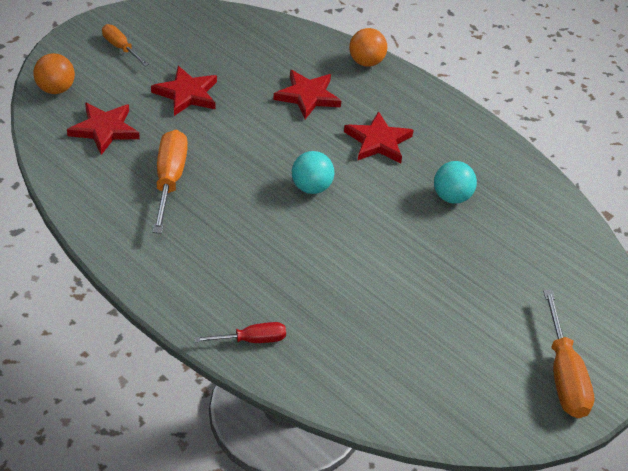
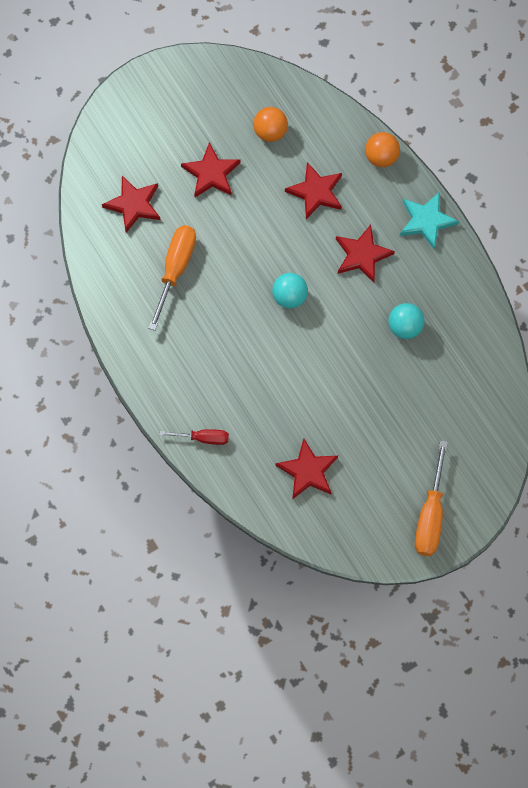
camera: 20 degrees right, 25 degrees up
(55, 89) = (101, 151): orange ball -> orange ball (270, 132)
(120, 48) = (165, 107): orange screwdriver -> none
(396, 354) = (308, 471): none -> red star
(434, 106) = (426, 221): none -> turquoise star

